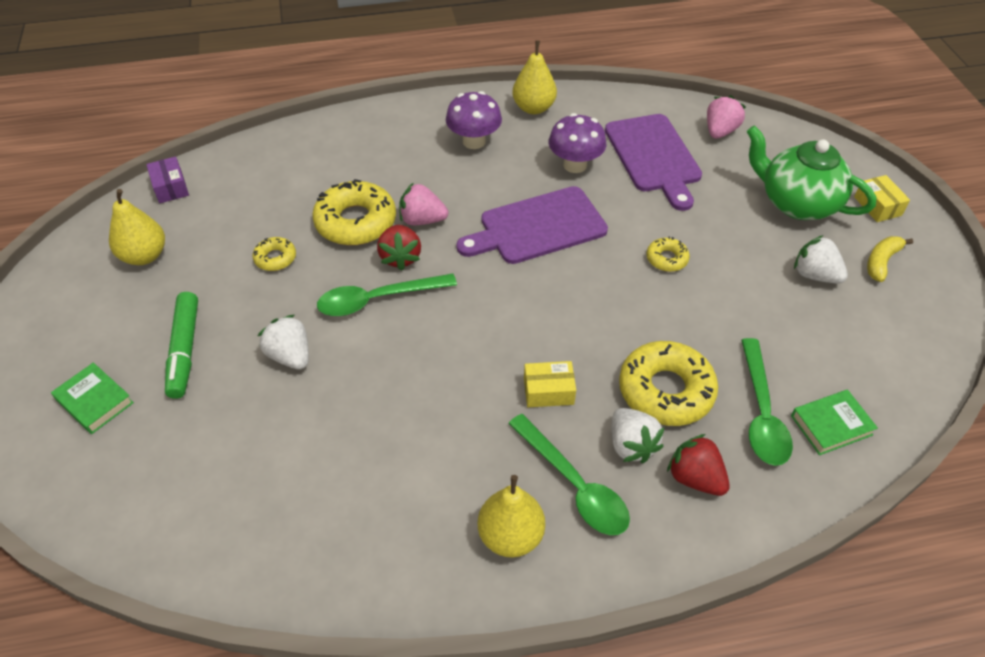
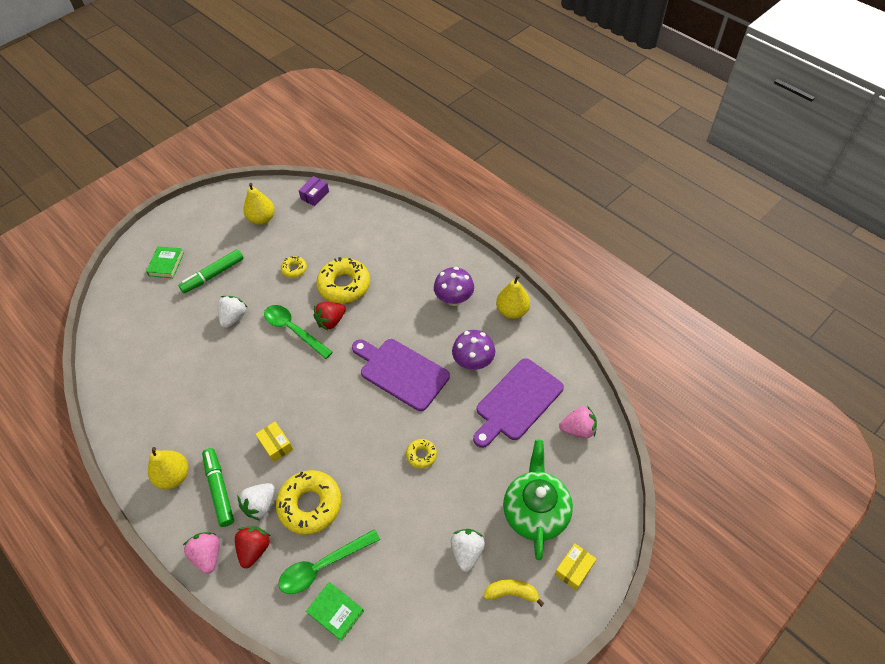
camera: 60 degrees right, 5 degrees up
(422, 220) = (367, 314): pink strawberry -> pink strawberry (208, 555)
(574, 485) = (219, 489): green spoon -> green marker

